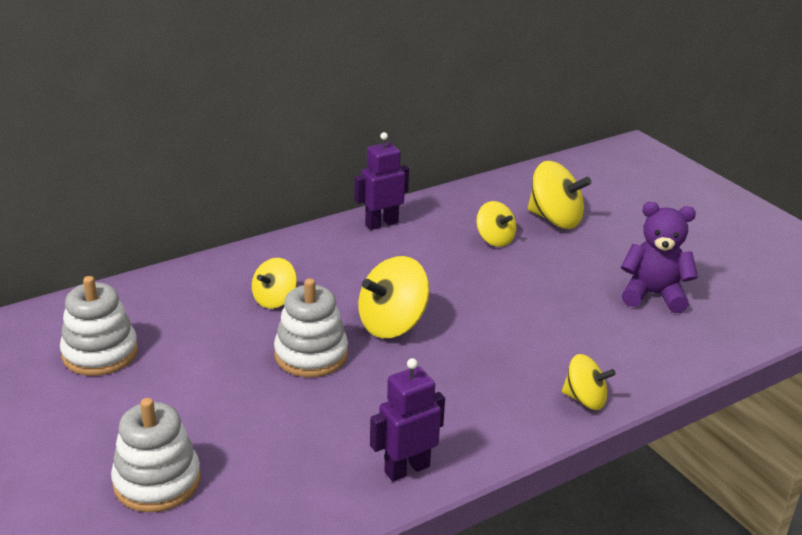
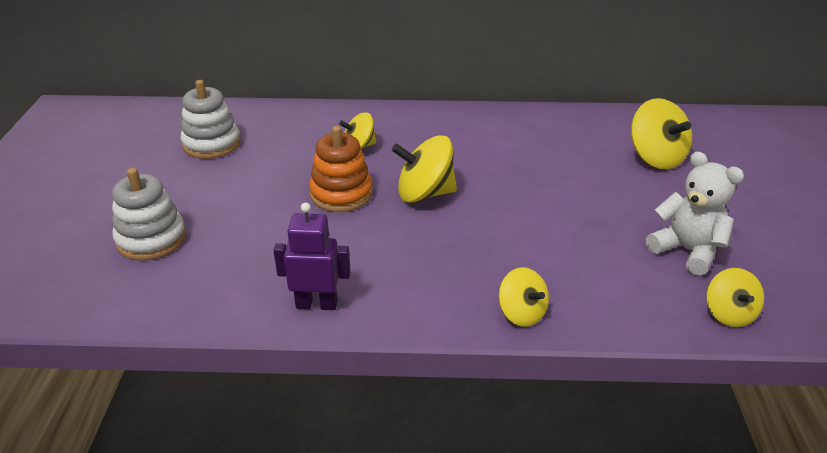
camera: 35 degrees right, 5 degrees up
(311, 355) = (341, 194): white stacking toy -> orange stacking toy
(381, 223) = (498, 118): purple robot -> none
(495, 239) = (581, 157): yellow spinning top -> yellow spinning top (728, 314)
(653, 295) = (687, 250): purple teddy bear -> white teddy bear

